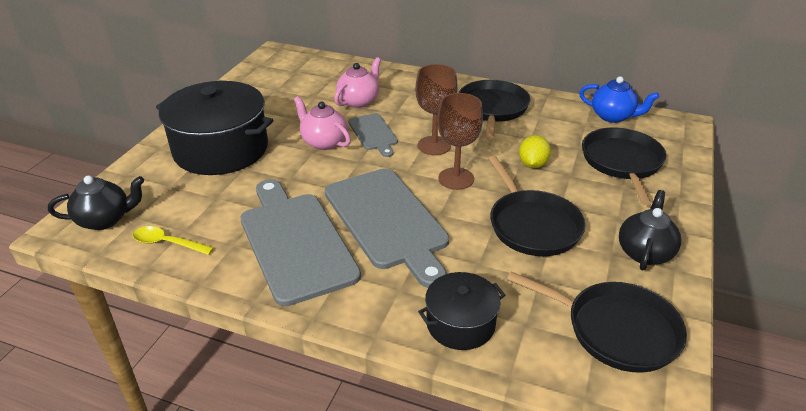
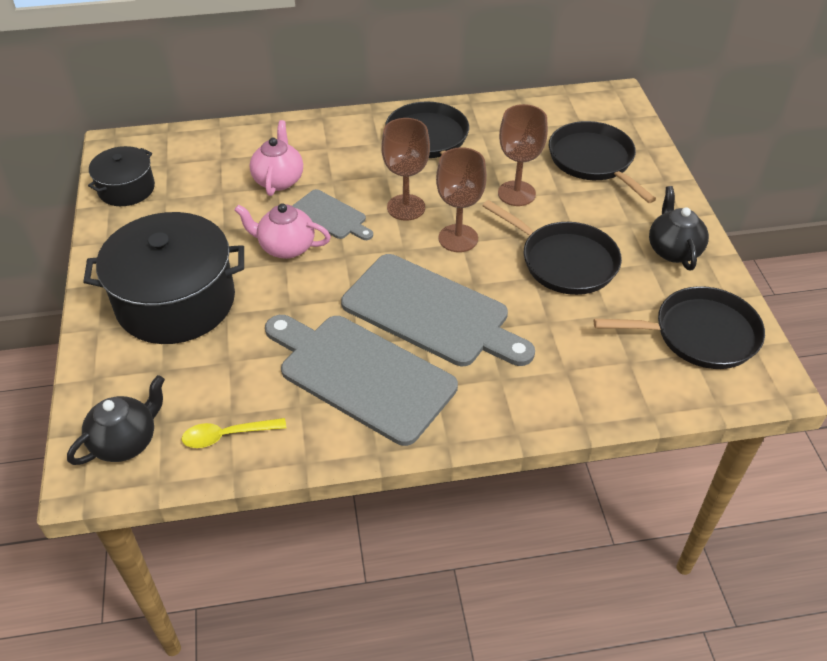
camera: 30 degrees left, 10 degrees up
(460, 324) = (578, 387): black pot -> black pot (126, 189)
(532, 164) = (516, 193): yellow lemon -> brown goblet
(612, 116) = (549, 109): blue teapot -> none

